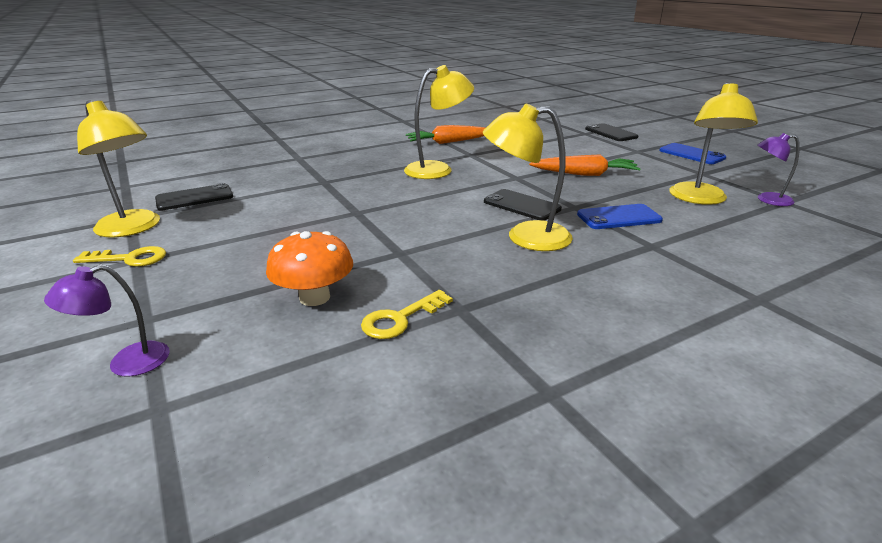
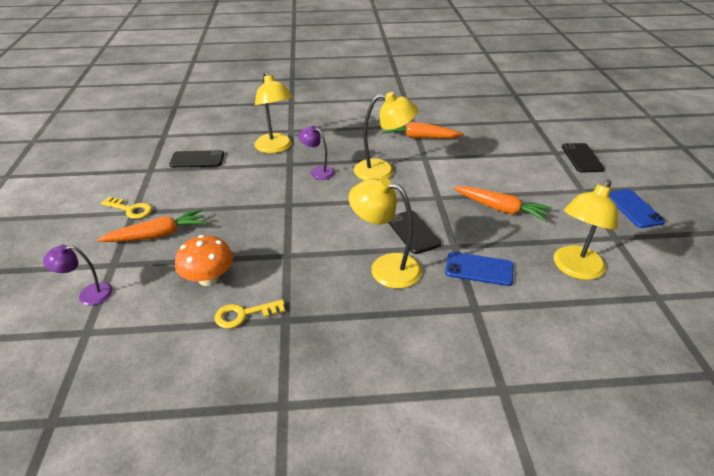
camera: 25 degrees right, 10 degrees up
(133, 228) = (147, 181): yellow lamp -> yellow lamp (275, 148)
(196, 274) = (158, 235): none -> orange carrot
(767, 200) = (641, 289): purple lamp -> purple lamp (317, 171)

